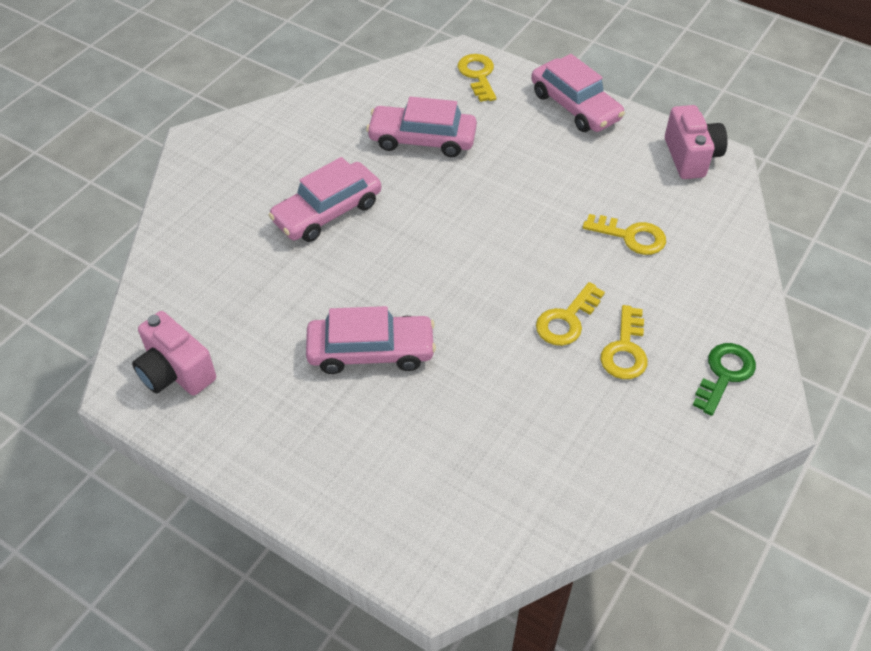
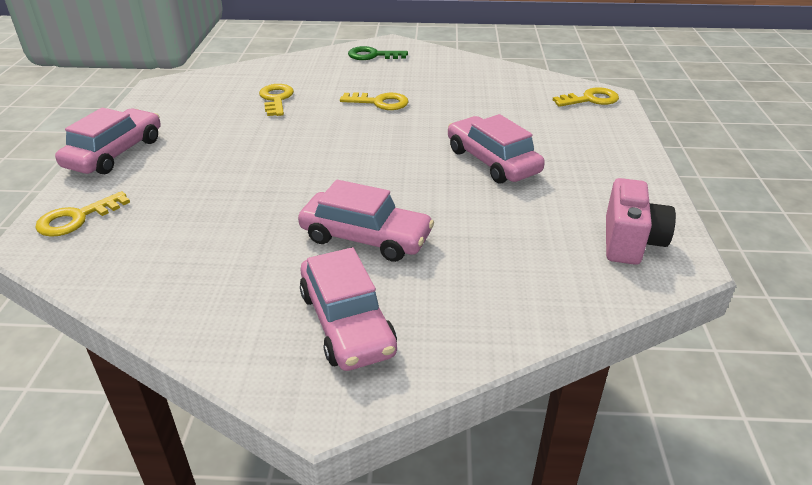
camera: 120 degrees left, 15 degrees down
(422, 139) = (213, 219): pink car -> pink car (346, 322)
(625, 350) = (385, 82): yellow key -> yellow key (590, 99)
(691, 157) = (166, 95): pink camera -> none

